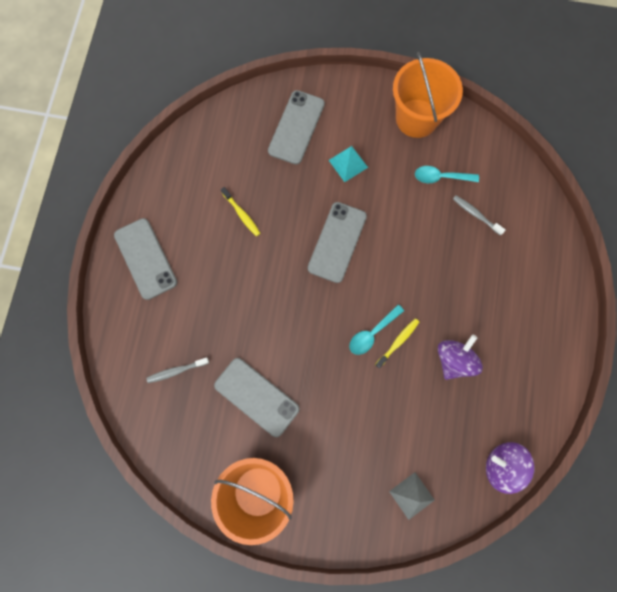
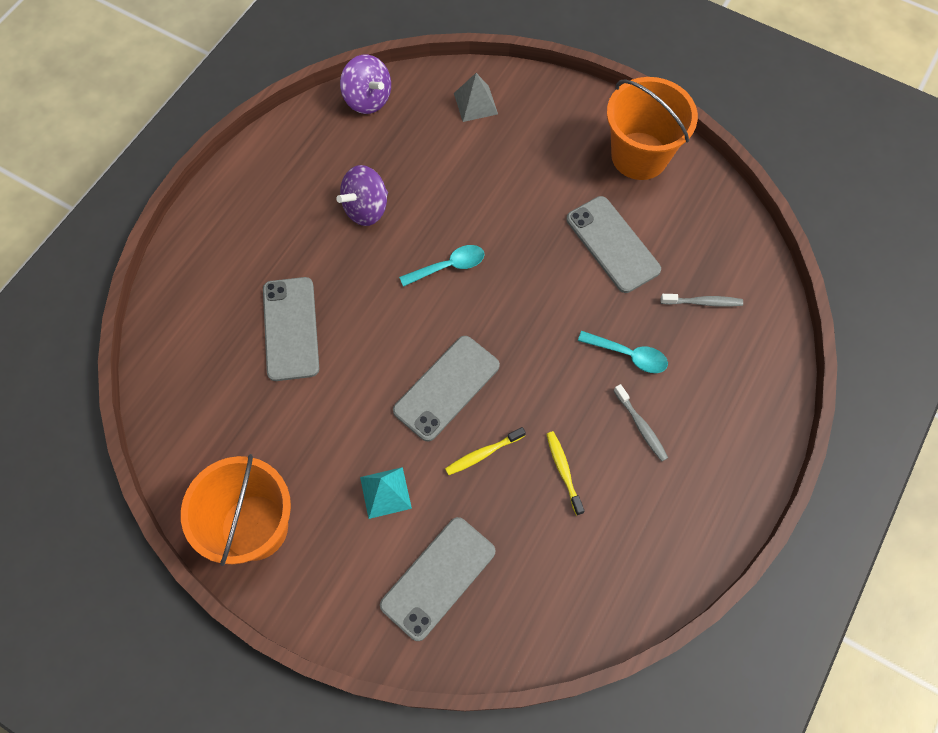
camera: 160 degrees left, 10 degrees down
(146, 258) = (714, 454): grey phone -> grey phone (290, 328)
(398, 342) = (422, 247): yellow toothbrush -> yellow toothbrush (483, 454)
(440, 177) = (267, 427): turquoise spoon -> turquoise spoon (628, 355)
(476, 214) = (248, 361): grey toothbrush -> grey toothbrush (641, 426)

